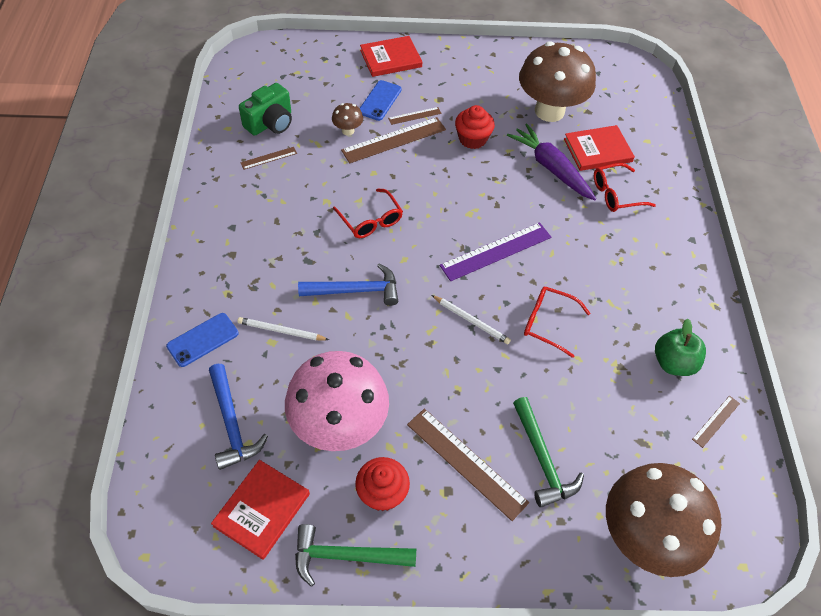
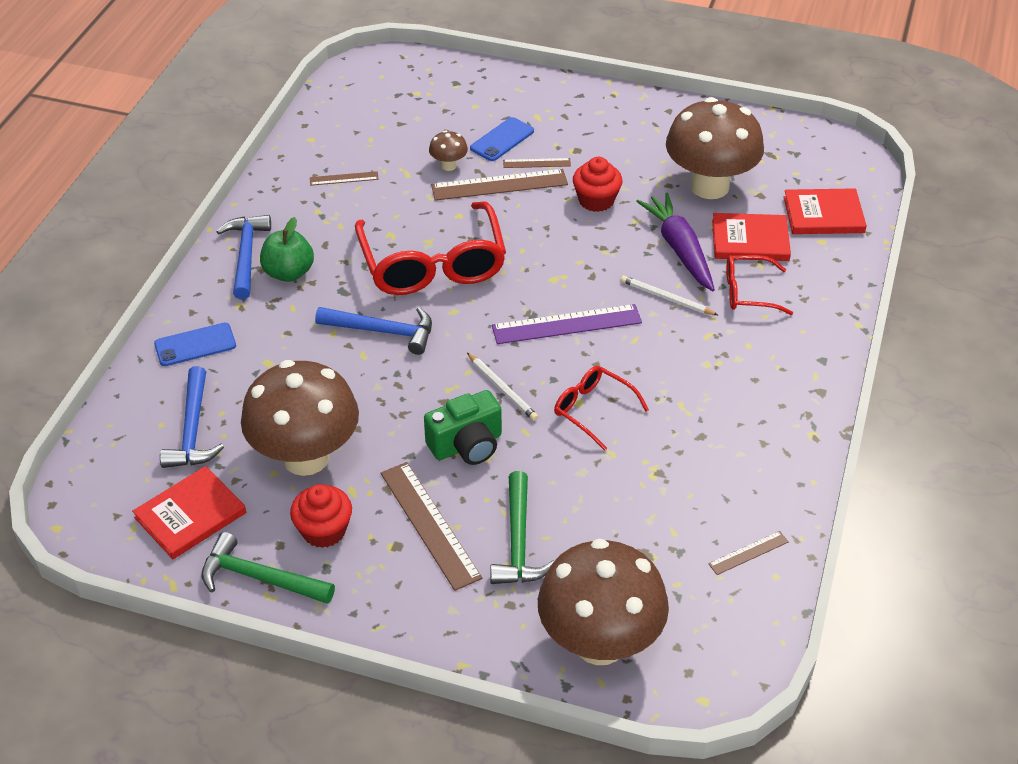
camera: 20 degrees right, 10 degrees down
(214, 245) = (246, 255): none -> blue hammer
(270, 123) = (362, 142): green camera -> green camera (467, 445)
(281, 331) = (282, 354): white pencil -> white pencil (666, 298)
(339, 425) = (306, 457): pink mushroom -> brown mushroom
(371, 220) = (433, 264): red glasses -> red glasses, size x1.96
(391, 59) = (536, 96): red book -> red book (823, 215)
(673, 363) = (727, 483): green apple -> green apple (289, 273)

